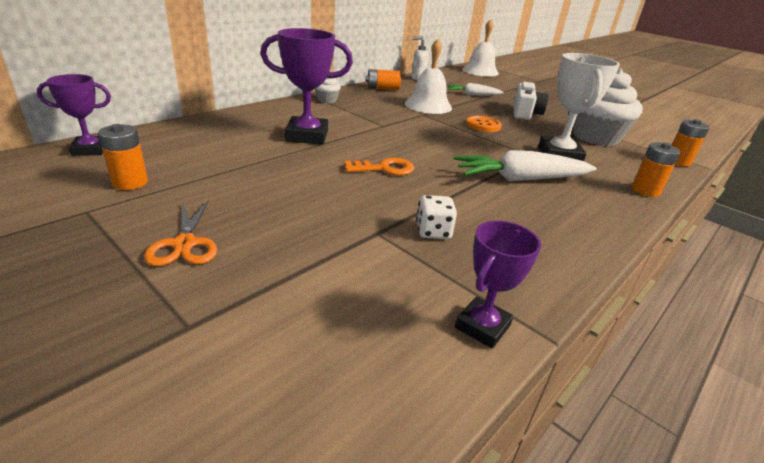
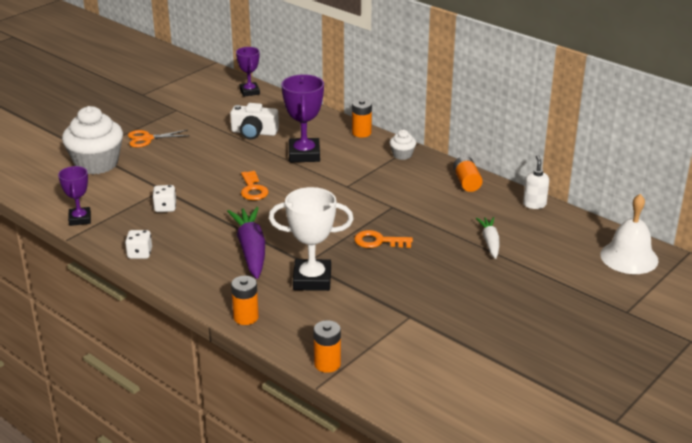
camera: 90 degrees right, 0 degrees up
(130, 182) = (209, 112): orange battery -> orange battery (361, 133)
(428, 105) = (424, 210): white bell -> none
(482, 326) = (80, 219): purple trophy -> purple trophy turned 45 degrees clockwise
(483, 125) = (378, 241): orange button -> orange key
(520, 179) = (251, 249): white carrot -> purple carrot
(525, 113) = (441, 275): white camera -> white camera (254, 132)
(564, 256) = (140, 254): none -> white dice
(595, 137) = (380, 316): white cupcake -> white cupcake (96, 164)

